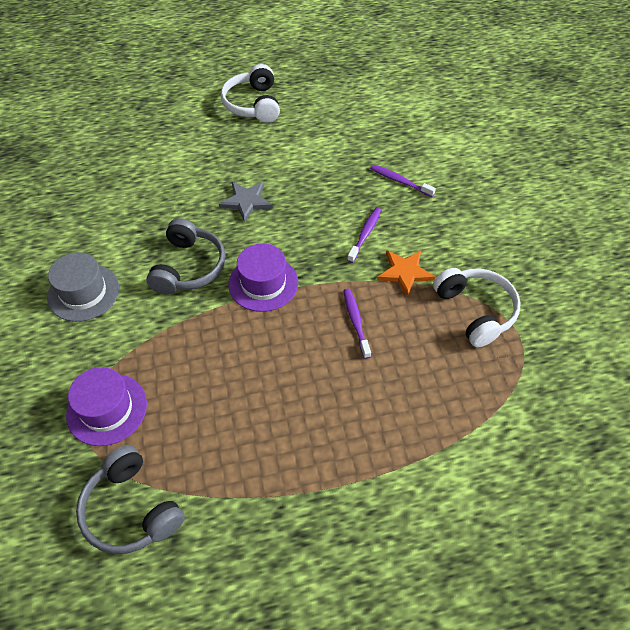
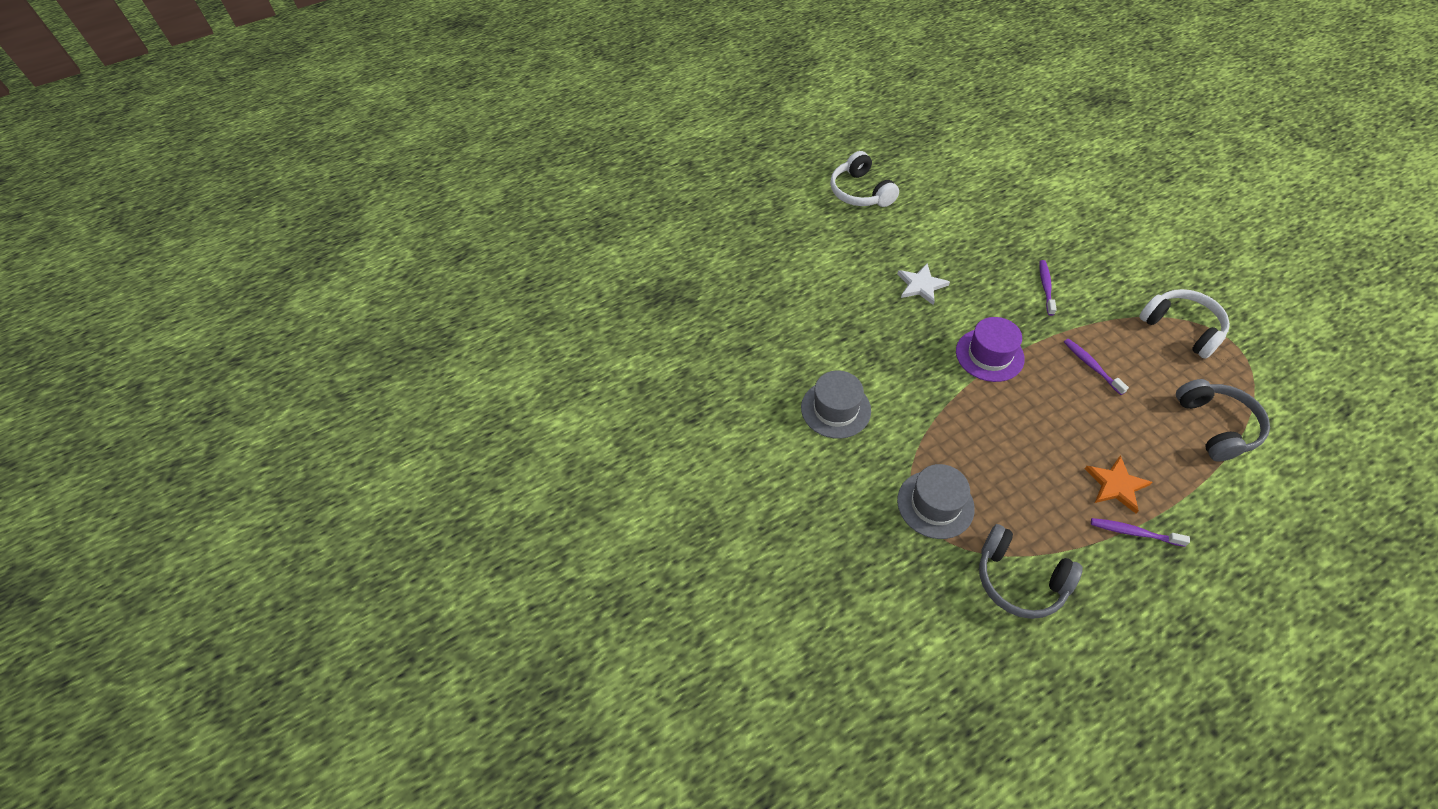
camera: 15 degrees left, 0 degrees up
(107, 409) = (935, 504): purple hat -> grey hat
(188, 267) = (913, 359): grey headphones -> grey headphones (1215, 426)
(246, 201) = (921, 285): grey star -> white star
(400, 181) = (1042, 231): purple toothbrush -> purple toothbrush (1134, 532)
(405, 272) = (1102, 311): orange star -> orange star (1116, 485)

